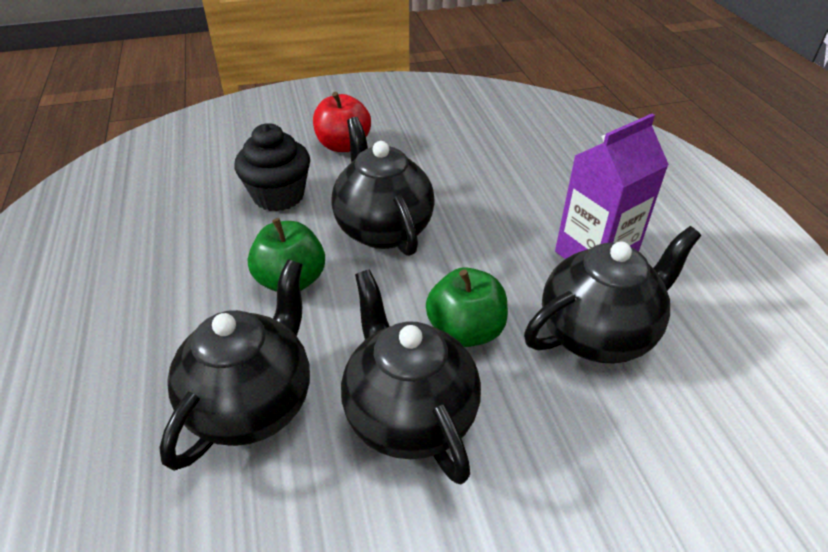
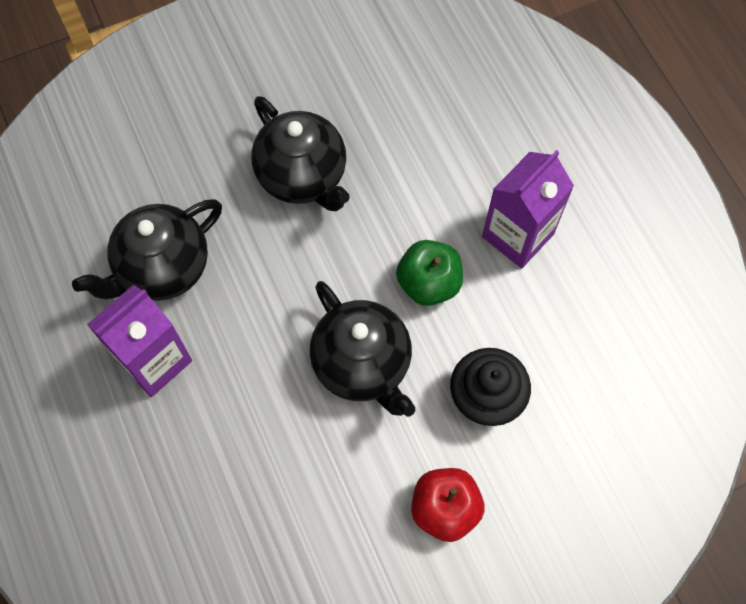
camera: 170 degrees right, 25 degrees up
(168, 310) = (518, 235): none -> purple carton
(252, 404) = (414, 168): black teapot -> none
(465, 331) = (270, 254): green apple -> none

